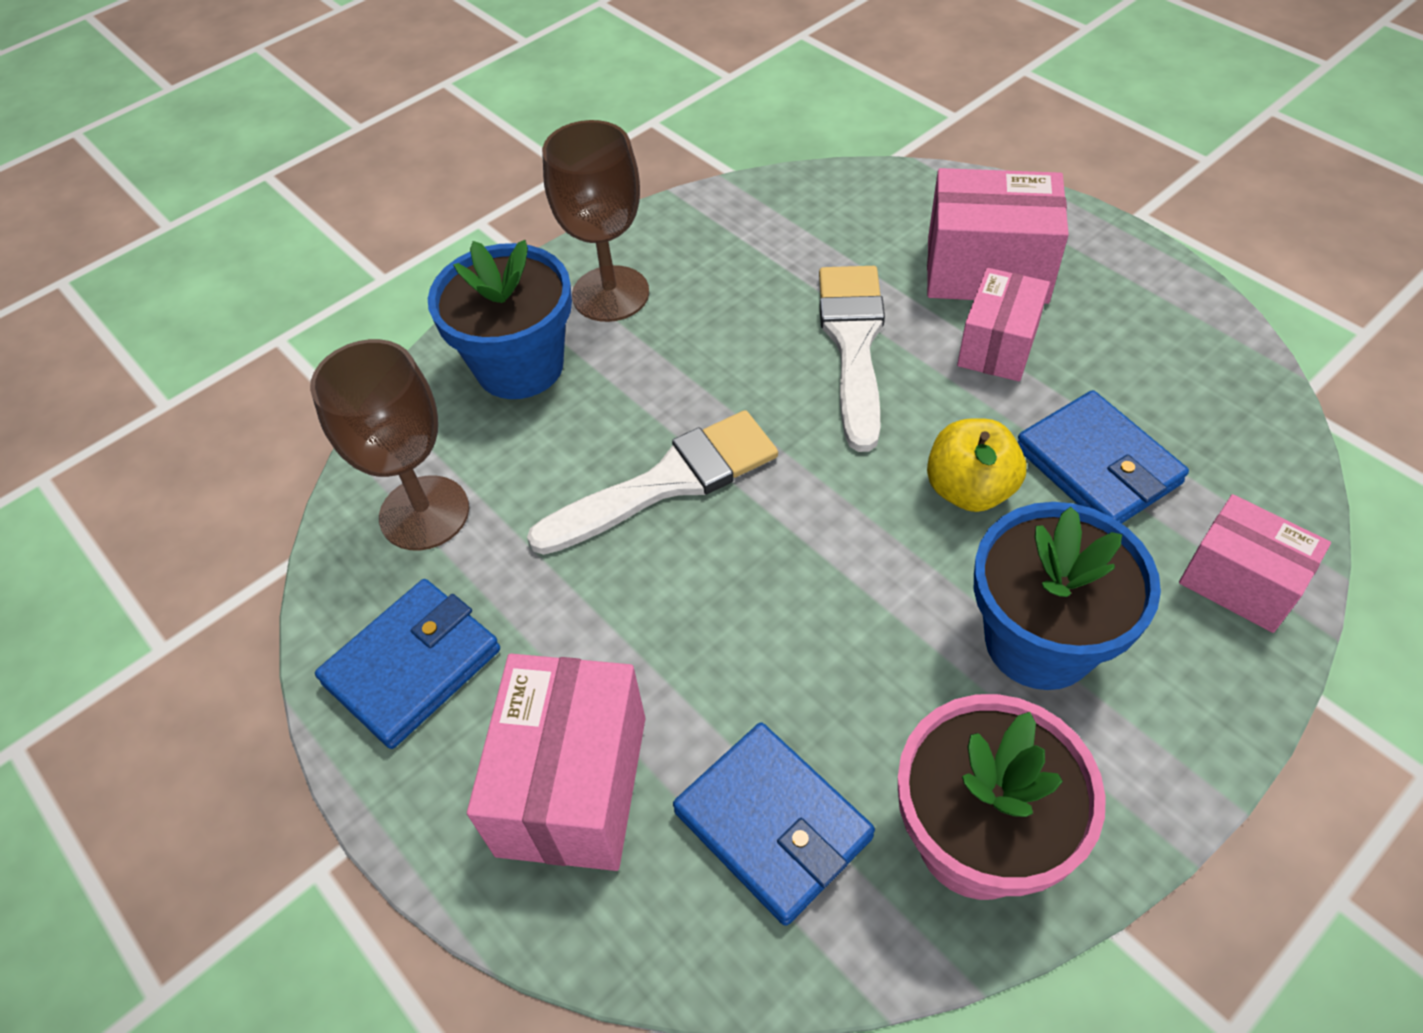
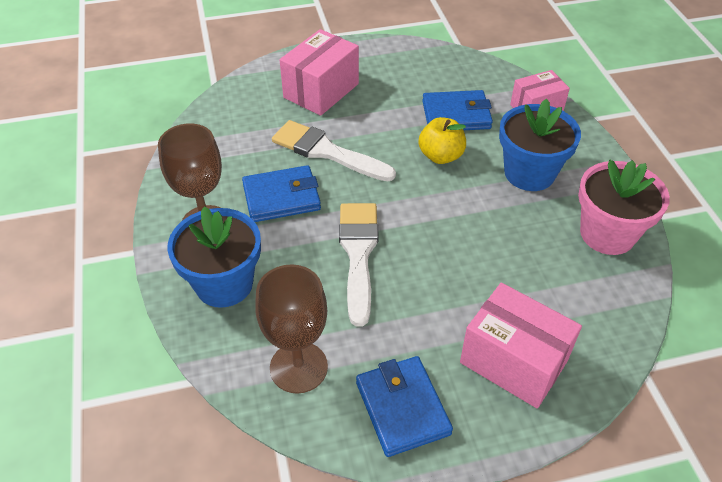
camera: 65 degrees left, 5 degrees down
(773, 825) = (571, 295): blue wallet -> blue wallet (281, 197)
(998, 346) = (369, 109): pink box -> none

